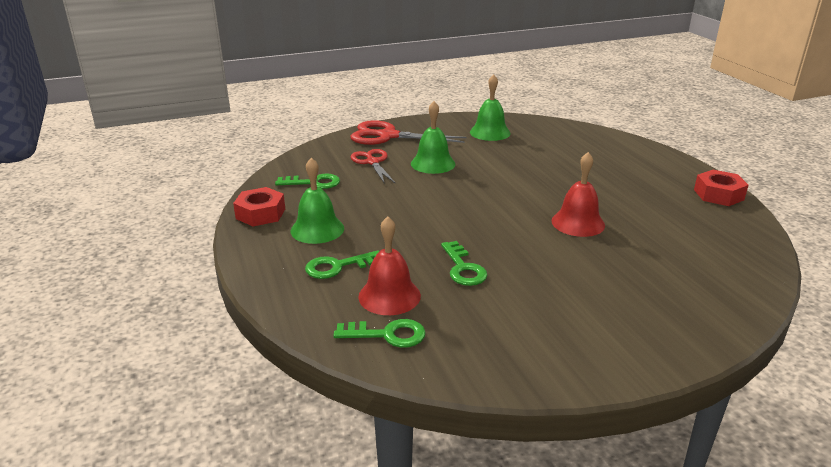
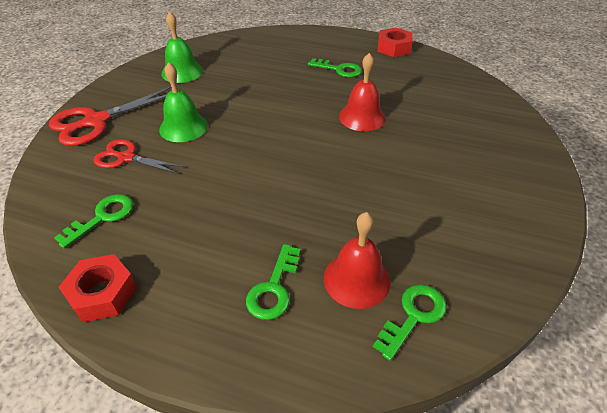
camera: 50 degrees left, 15 degrees up
(317, 229) = (191, 265): green bell -> none
(463, 268) = (360, 209): green key -> green key (339, 69)

